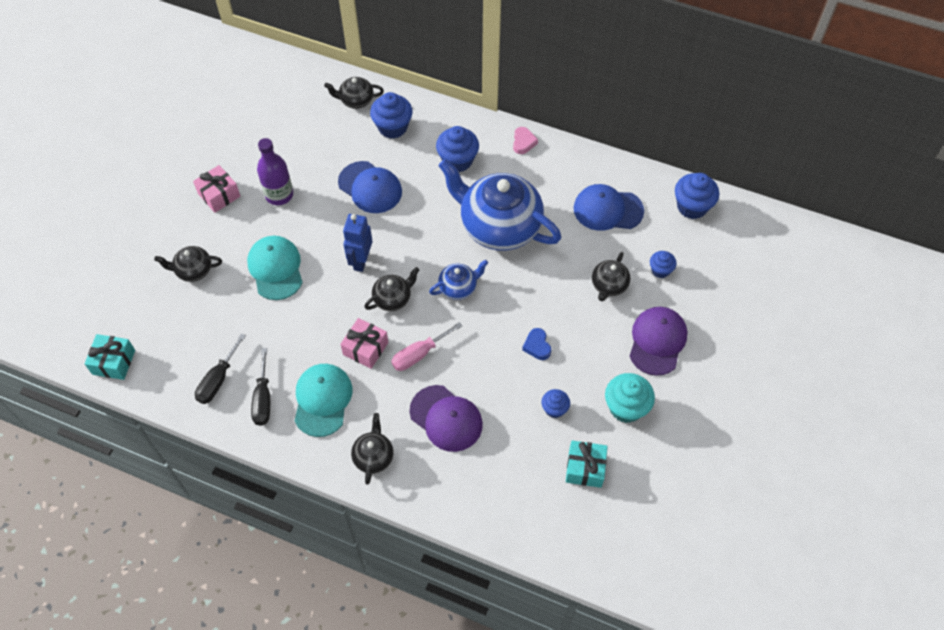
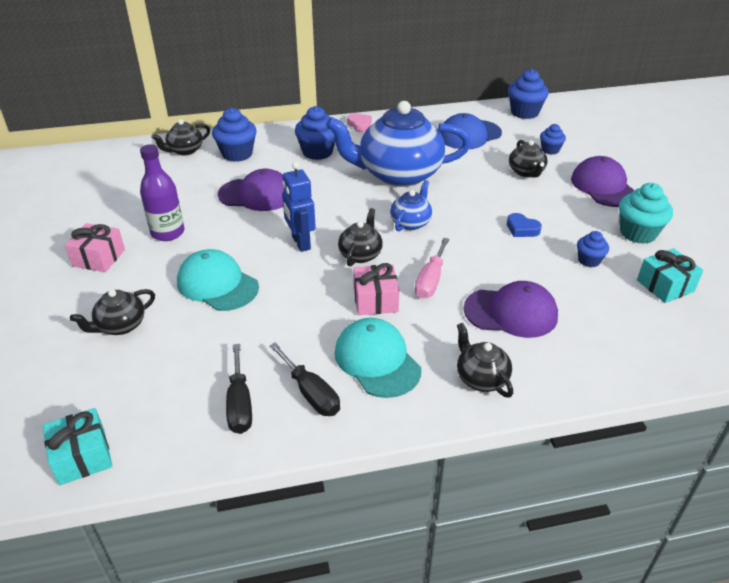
camera: 35 degrees left, 20 degrees down
(370, 187) = (256, 195): blue cap -> purple cap

